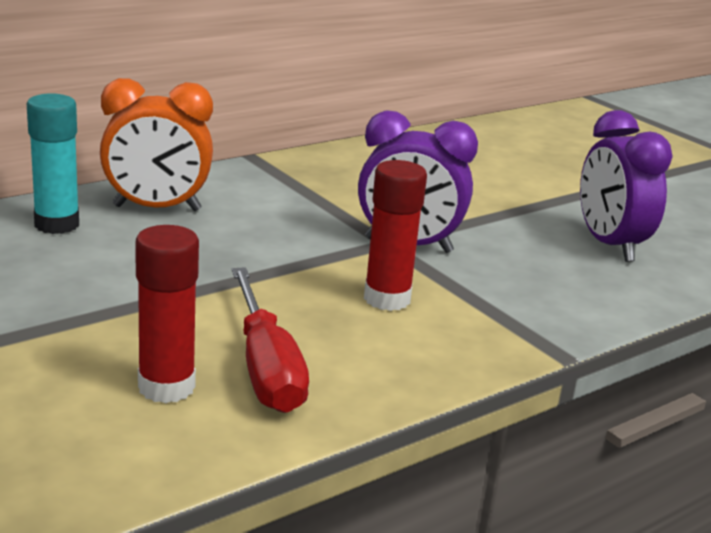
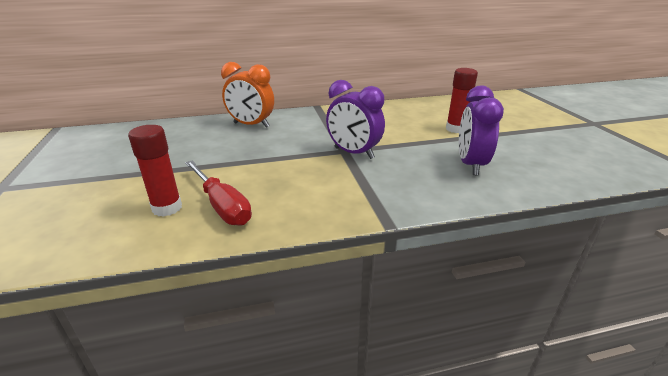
camera: 25 degrees right, 5 degrees up
(57, 224) = (203, 128): turquoise glue stick -> none
(266, 367) = (222, 206): red screwdriver -> red screwdriver turned 45 degrees counterclockwise
(387, 299) = (317, 179): red glue stick -> red glue stick (455, 129)

